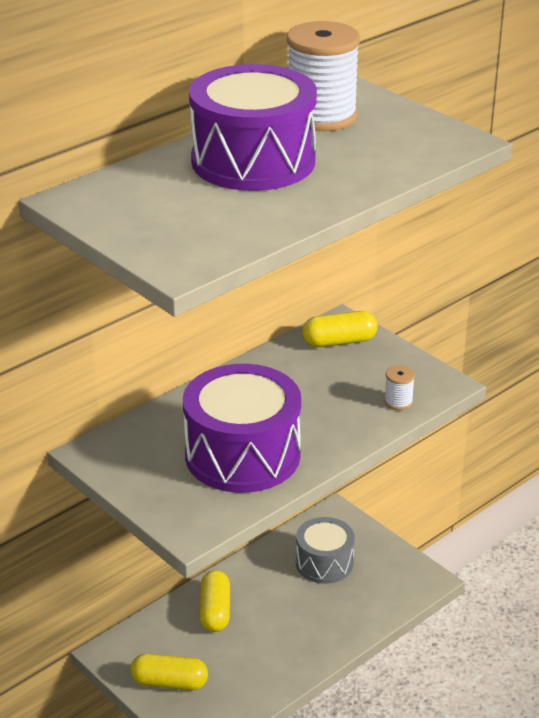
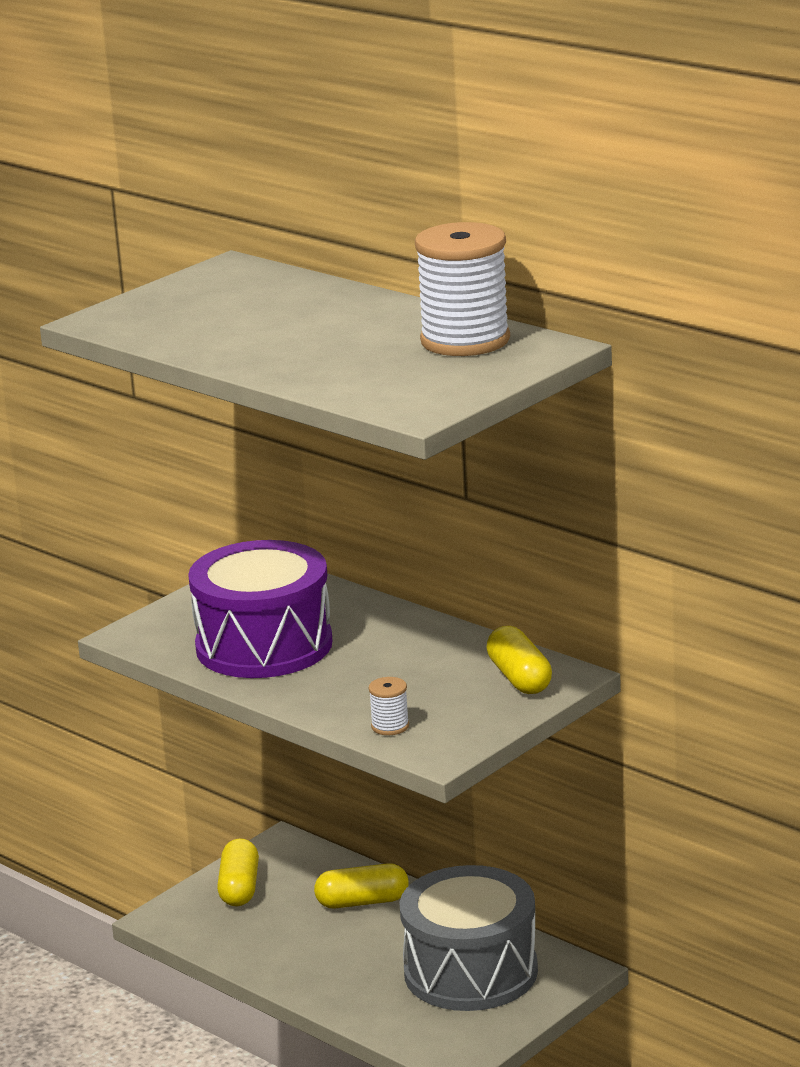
camera: 85 degrees right, 10 degrees down
(253, 161) = (335, 323): purple drum -> none
(324, 563) = (470, 972): grey drum -> grey drum, size x1.66

